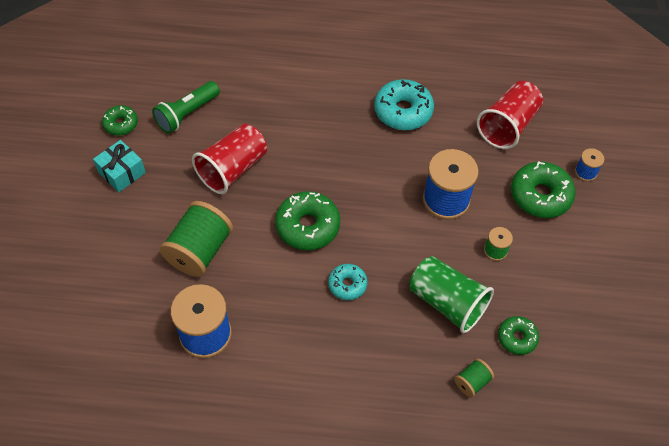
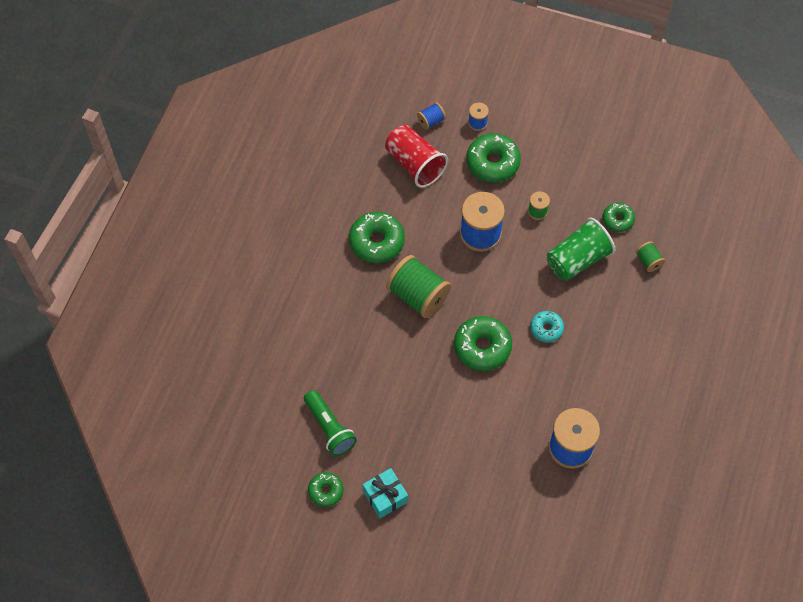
camera: 75 degrees left, 5 degrees up
(199, 251) = (487, 440): green spool -> green spool (418, 295)
(233, 169) = (406, 398): red cup -> none
(403, 111) = (376, 242): turquoise donut -> green donut
(567, 130) = (431, 121): none -> blue spool

